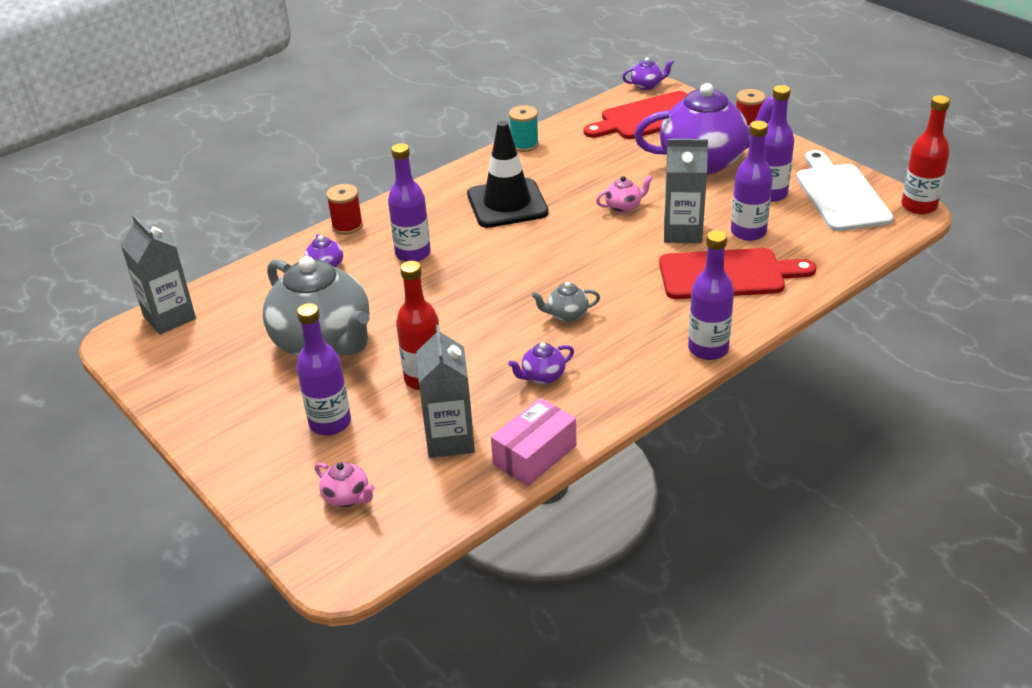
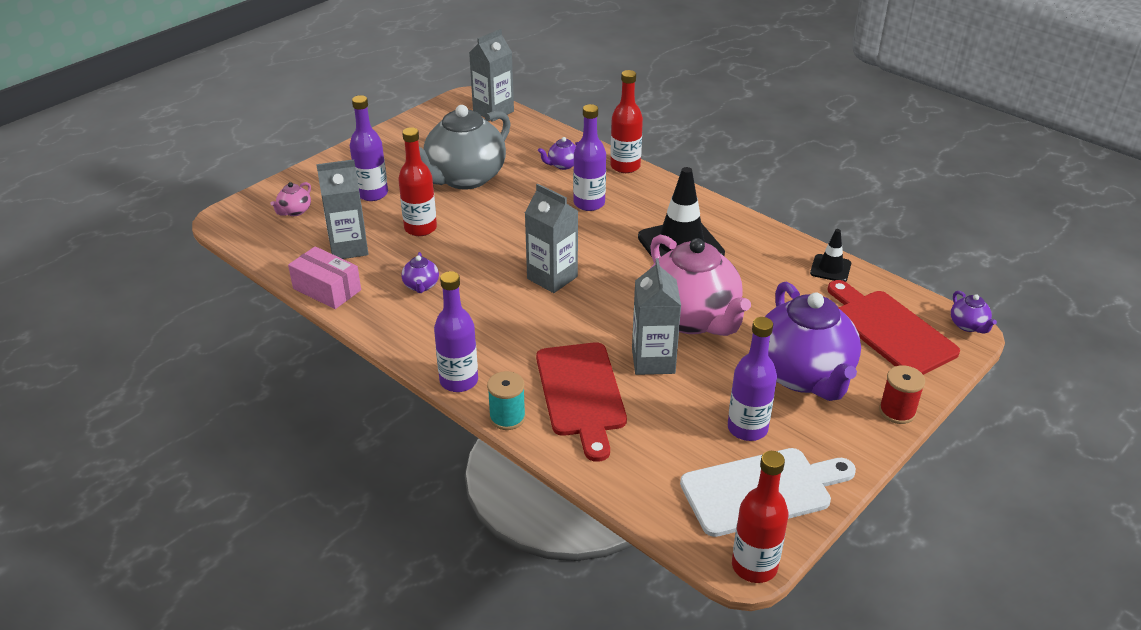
camera: 80 degrees right, 0 degrees up
(347, 226) = (625, 166): red spool -> red bottle
(524, 145) = (795, 247): turquoise spool -> turquoise spool (507, 417)
(542, 377) = (421, 286): purple teapot -> purple teapot turned 150 degrees counterclockwise
(544, 284) = (552, 278): none -> grey carton
(561, 132) = (830, 268): none -> black traffic cone
(566, 315) = (506, 293): grey teapot -> none
(624, 207) = (692, 319): pink teapot -> pink teapot, size x2.50
(748, 232) = (663, 409): purple bottle -> none

